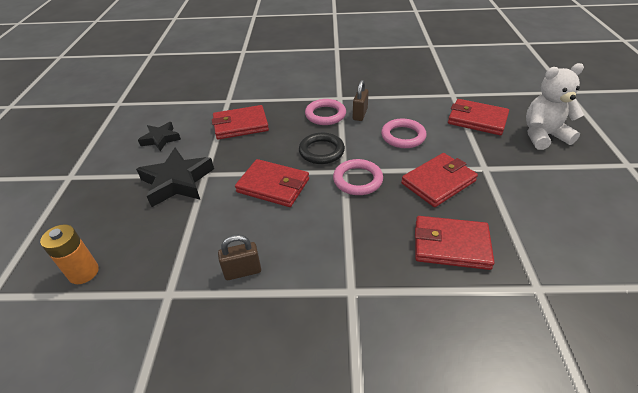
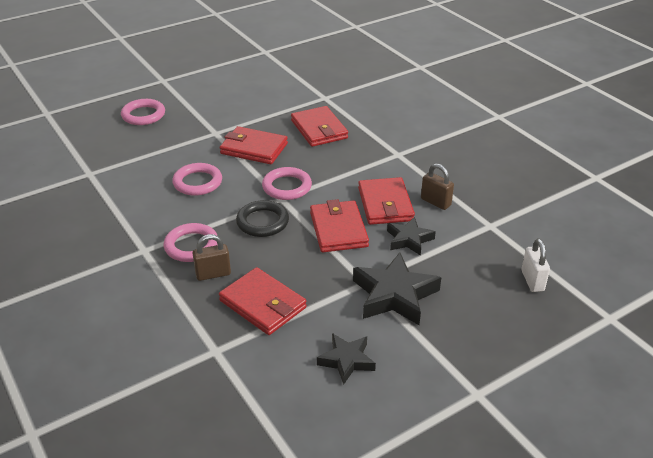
camera: 125 degrees left, 5 degrees down
(84, 272) = (532, 281): orange battery -> white padlock
(217, 221) = (409, 239): none -> black star
(360, 114) = (174, 221): brown padlock -> brown padlock (213, 274)
(477, 120) = (136, 149): red wallet -> red wallet (385, 204)
(543, 136) = (143, 115): white teddy bear -> pink ring

